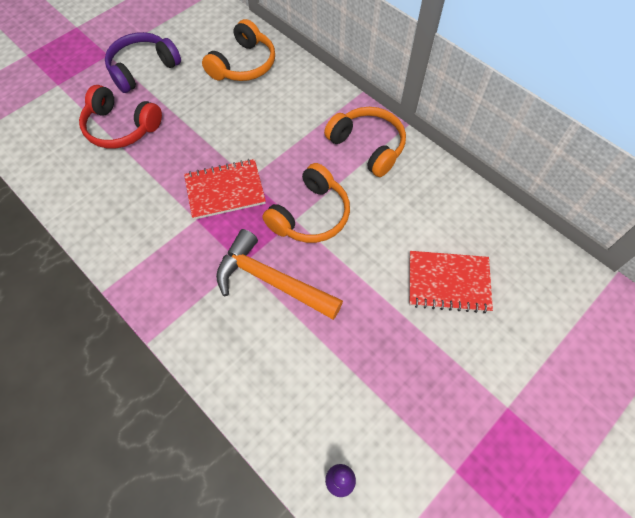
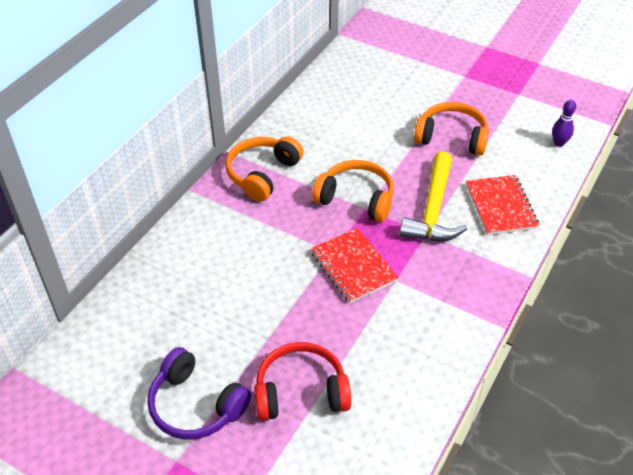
camera: 105 degrees left, 15 degrees down
(121, 127) = (301, 391): red headphones -> red headphones turned 105 degrees counterclockwise
(243, 64) = (167, 299): orange headphones -> orange headphones (451, 137)
(271, 280) = (433, 210): orange hammer -> yellow hammer
(448, 283) = (385, 110): red notebook -> red notebook (501, 206)

